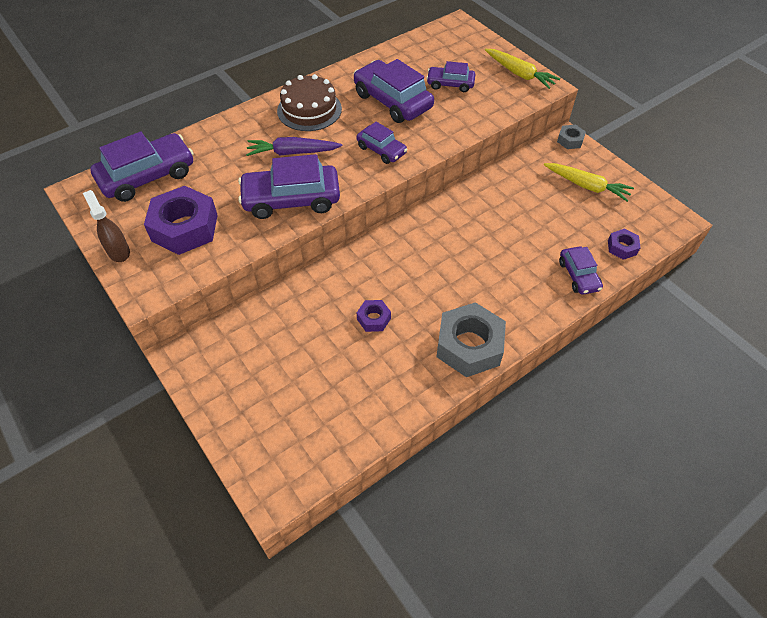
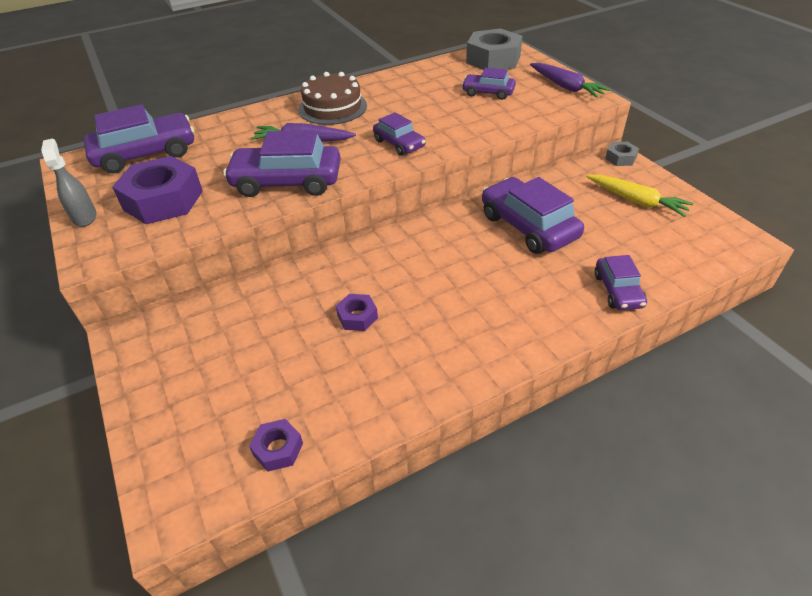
camera: 10 degrees right, 10 degrees down
(118, 251) = (84, 217): brown spray bottle -> grey spray bottle
(392, 101) = (422, 104): purple car -> purple car (528, 226)
(469, 346) = (467, 356): grey nut -> grey nut (493, 59)
(519, 74) = (566, 87): yellow carrot -> purple carrot
(622, 247) = (676, 265): purple nut -> purple nut (278, 449)

